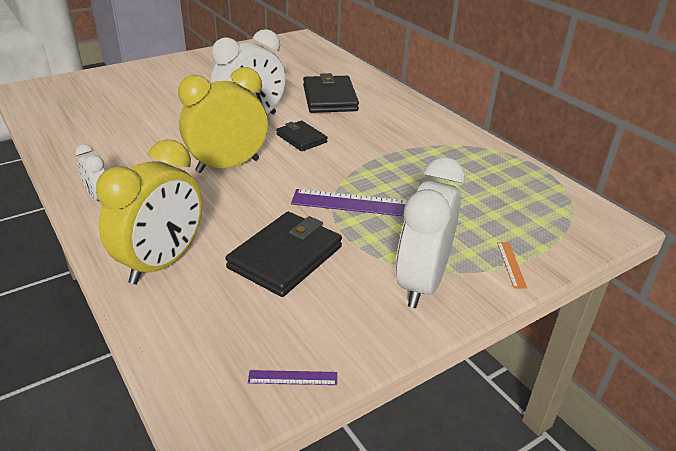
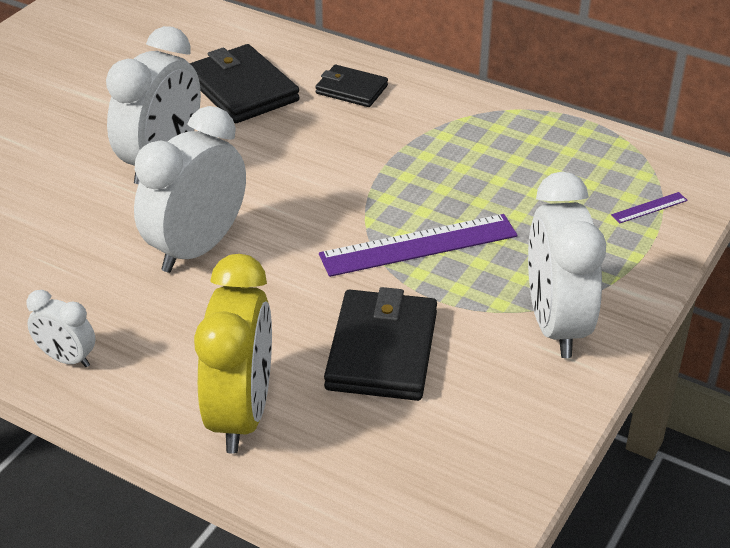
camera: 25 degrees left, 5 degrees up
(227, 166) = (197, 248): yellow clock -> white clock
(292, 377) = (503, 483): purple ruler -> purple ruler (649, 207)
(301, 138) = (259, 171): black wallet -> black wallet (351, 89)
(511, 264) = (632, 266): orange ruler -> none

